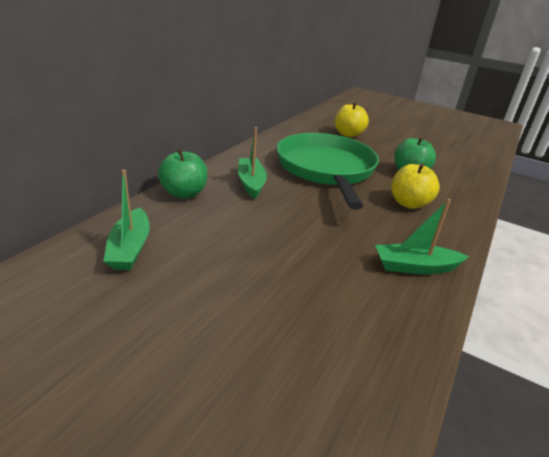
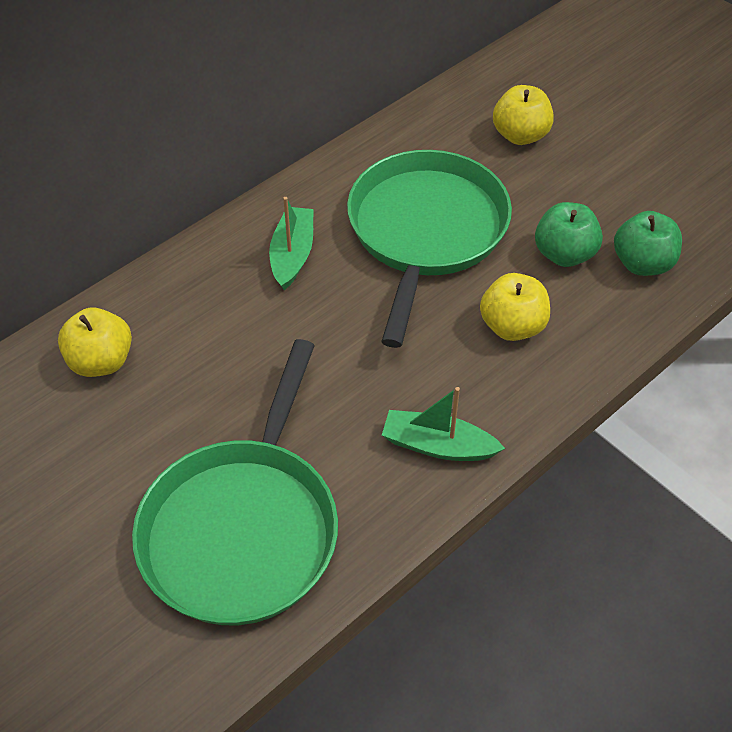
camera: 20 degrees right, 20 degrees up
(130, 248) = (101, 361): green boat -> yellow apple
(184, 193) = (191, 268): green apple -> green apple (642, 263)
(305, 347) = (243, 529): none -> green pan

